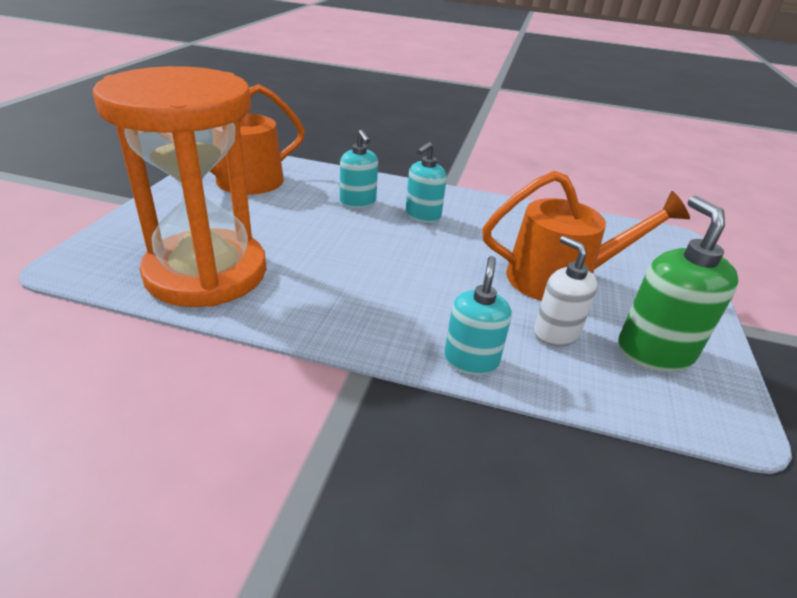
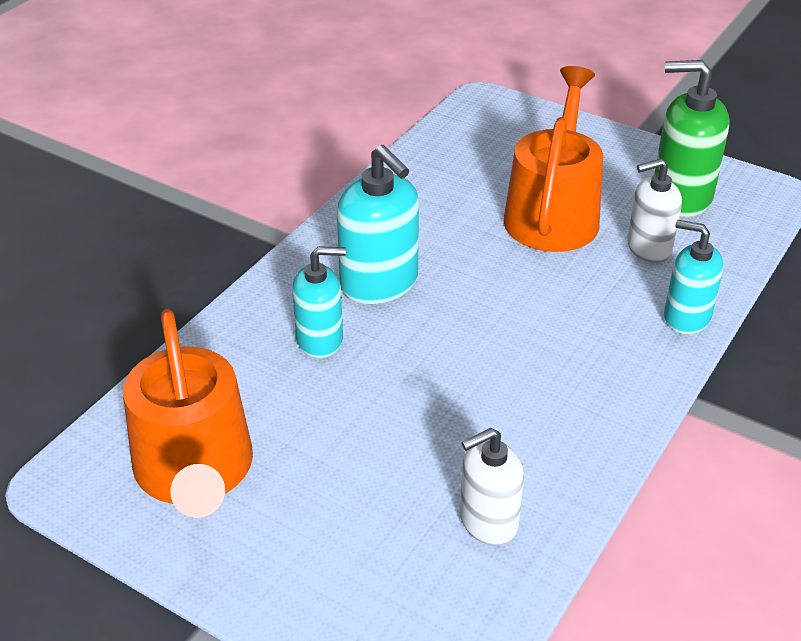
camera: 70 degrees left, 5 degrees up
(206, 272) = (488, 521): orange hourglass -> white soap dispenser
(422, 216) = (379, 283): turquoise soap dispenser -> turquoise soap dispenser, size x1.50

